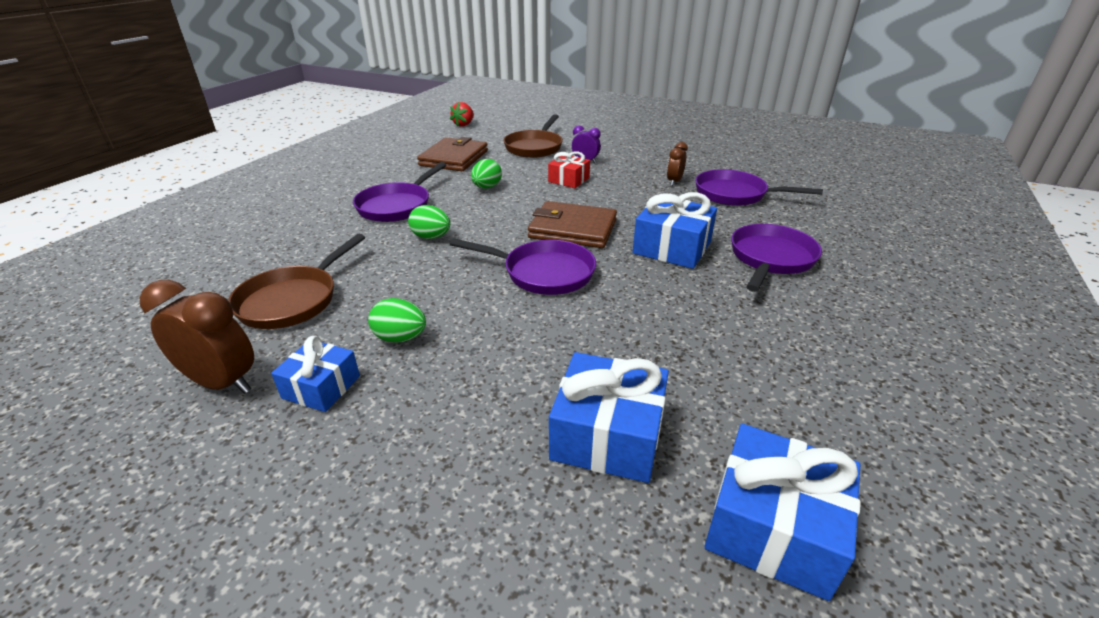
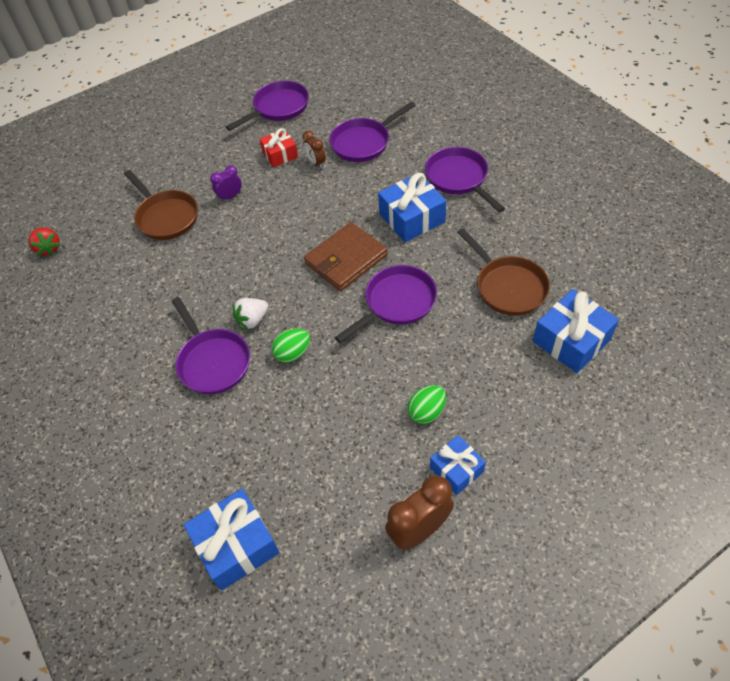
camera: 55 degrees left, 20 degrees up
(293, 300) = (333, 471): brown pan -> brown pan (508, 287)
(454, 158) = (137, 286): brown wallet -> none
(456, 208) = (252, 320): none -> white strawberry
(487, 187) = (227, 284): green egg -> none
(568, 180) = (258, 224): red gift -> red gift (280, 155)
(713, 149) = (278, 108): none -> purple pan
(773, 527) = (654, 307): blue gift -> blue gift (236, 545)

